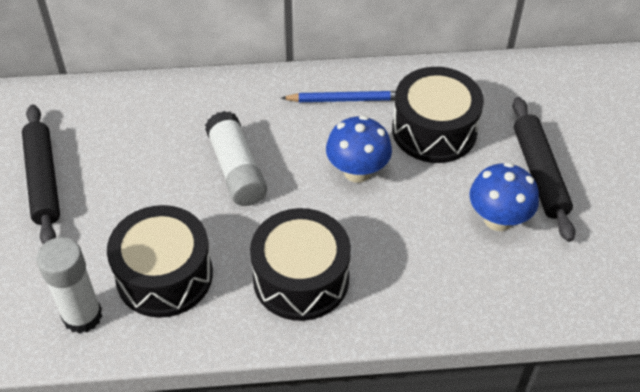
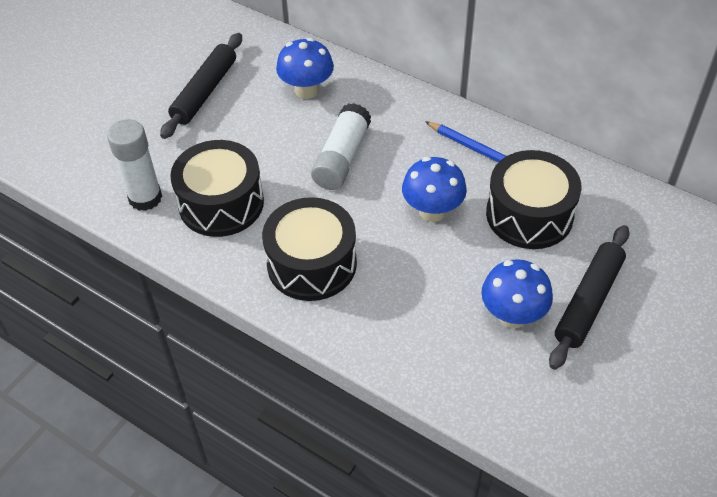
camera: 40 degrees right, 0 degrees up
(144, 126) = (306, 90): none -> blue mushroom

